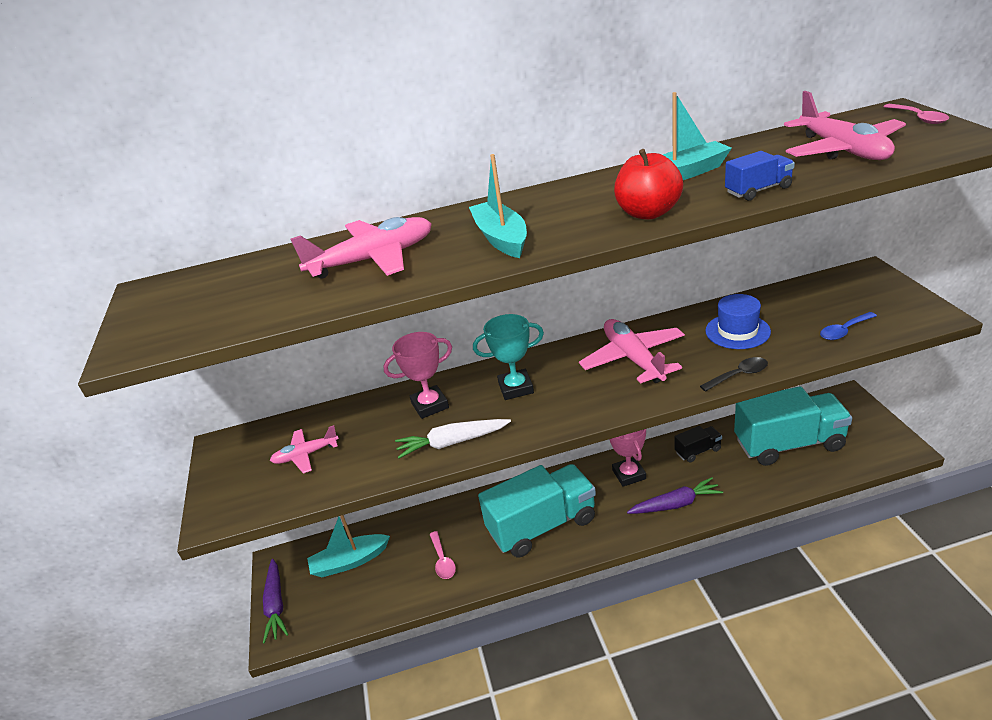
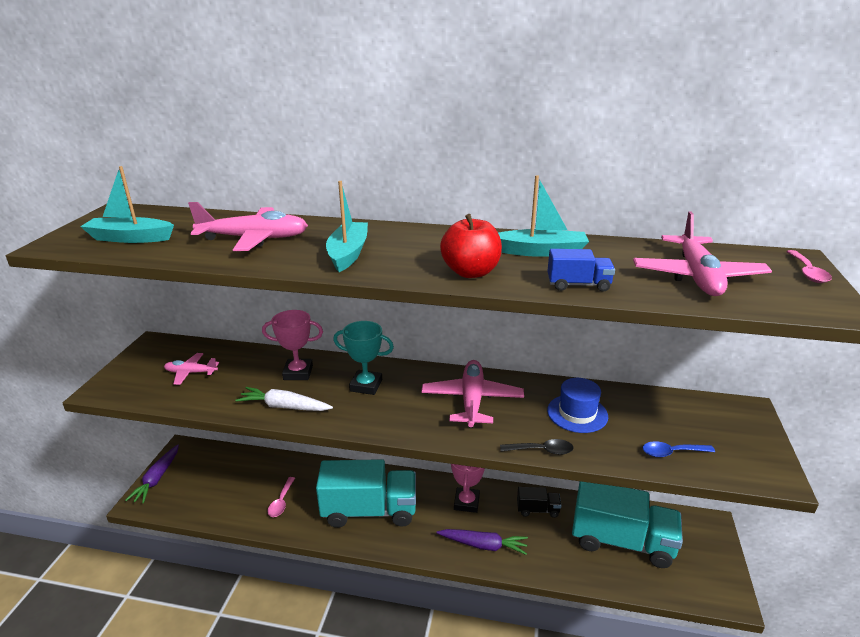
camera: 20 degrees right, 5 degrees down
(349, 562) = (224, 471): turquoise boat -> turquoise boat (130, 238)

